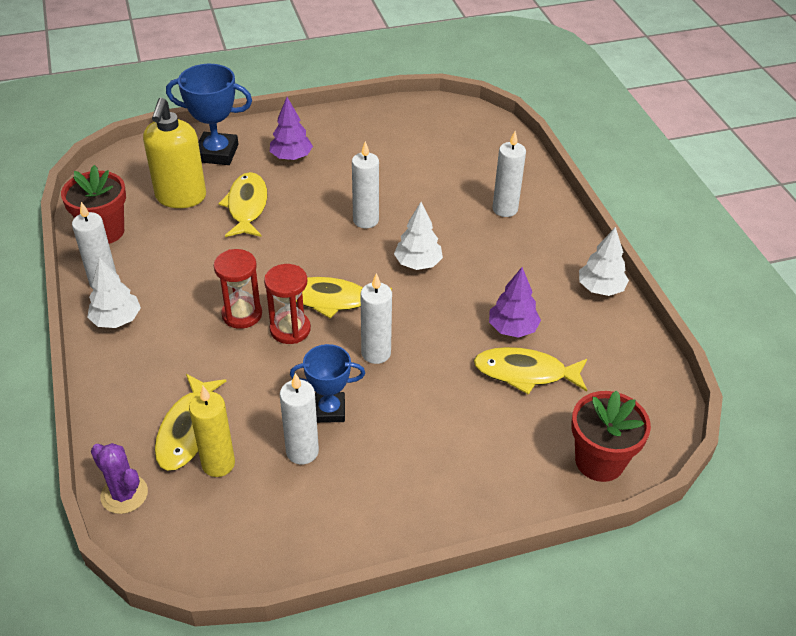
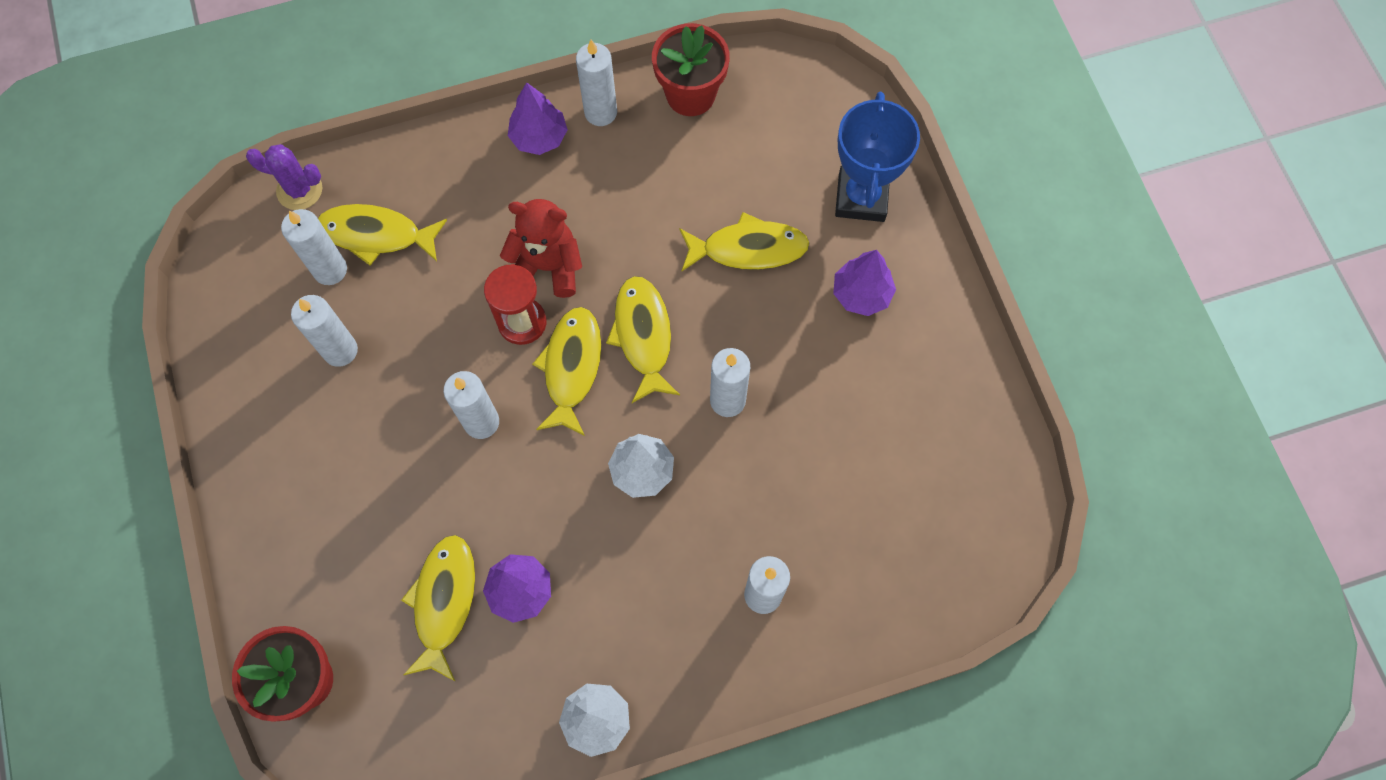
camera: 90 degrees right, 25 degrees up
(117, 320) = (539, 137): white tree -> purple tree
(124, 494) = (299, 190): purple cactus -> purple cactus turned 60 degrees clockwise
(181, 197) = (762, 168): yellow soap dispenser -> none
(218, 464) = (330, 270): yellow candle -> white candle
(242, 314) = (547, 266): red hourglass -> red teddy bear
(310, 261) = (643, 336): none -> yellow fish
(329, 410) = (396, 374): blue trophy -> none

